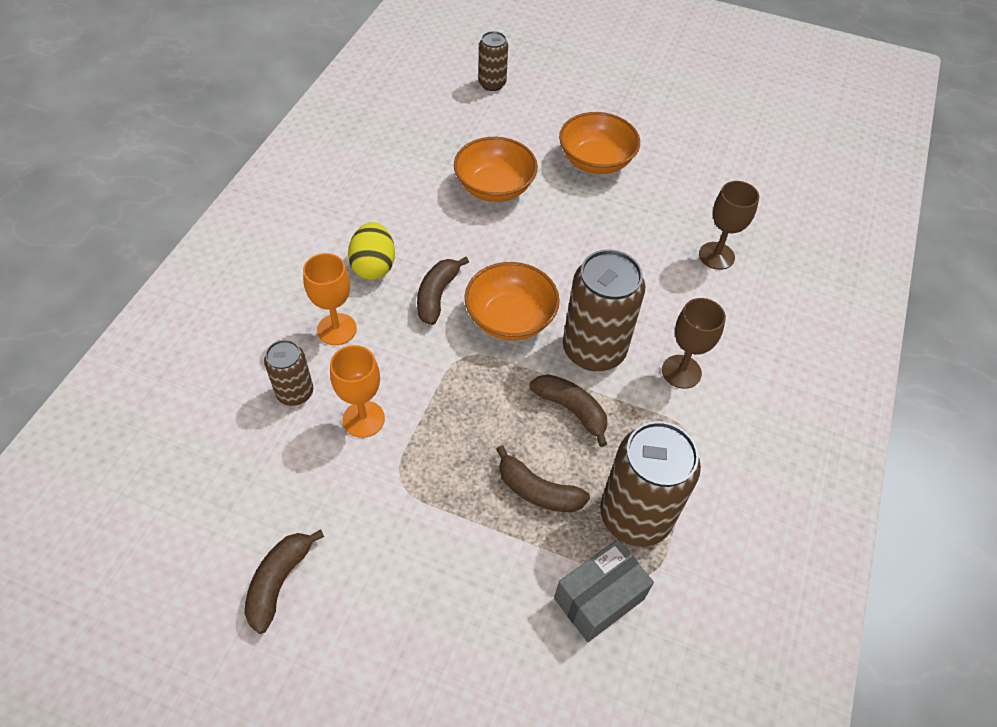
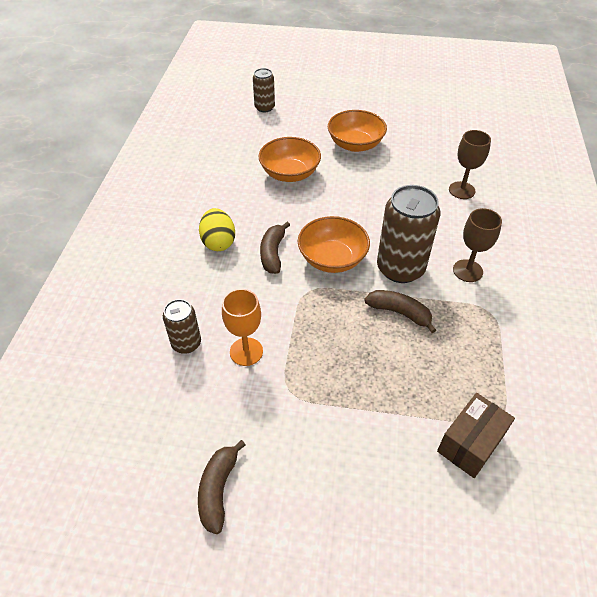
camera: 10 degrees left, 5 degrees down
(337, 329) = (204, 291): orange goblet -> none
(537, 491) = (396, 375): brown banana -> none
(599, 598) = (470, 443): grey box -> brown box
(635, 516) = (474, 377): brown can -> none

